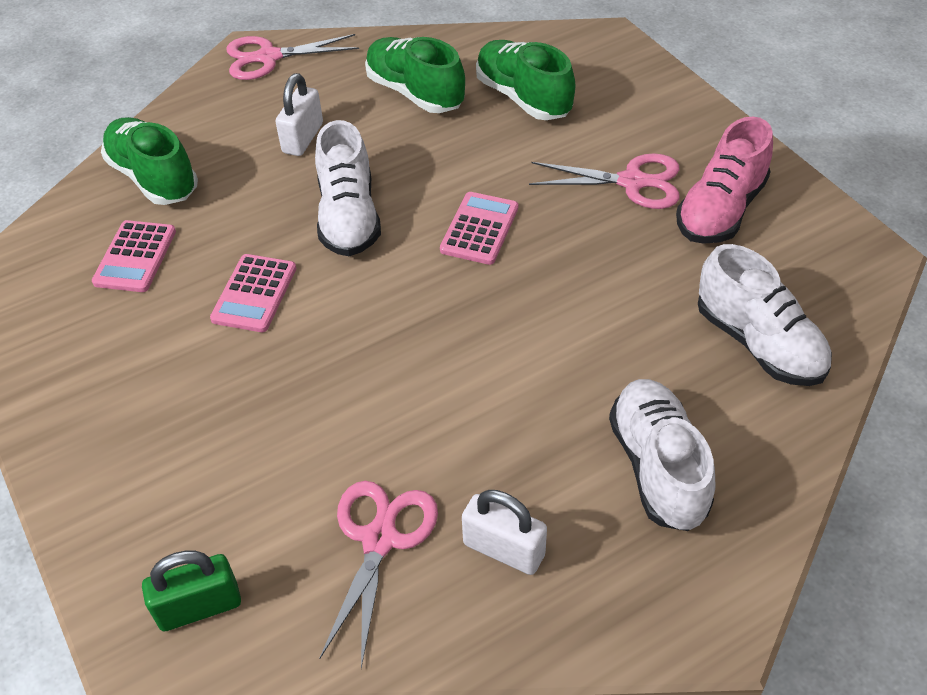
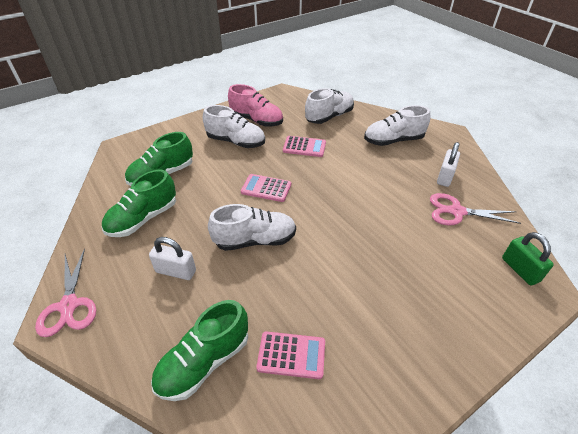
camera: 95 degrees left, 5 degrees down
(254, 294) = (320, 277): pink calculator -> pink calculator (304, 147)
(632, 182) = (236, 142): pink scissors -> white shoe

